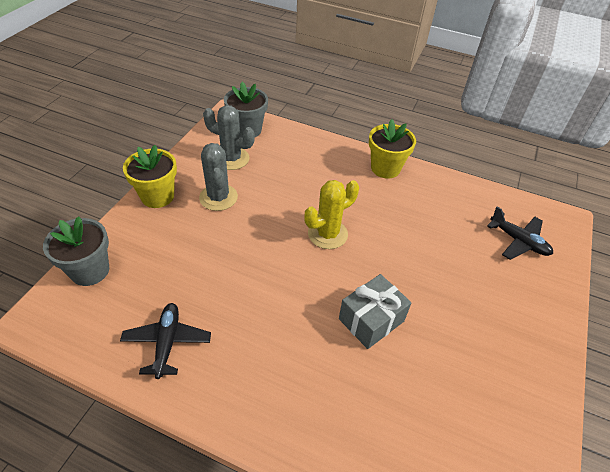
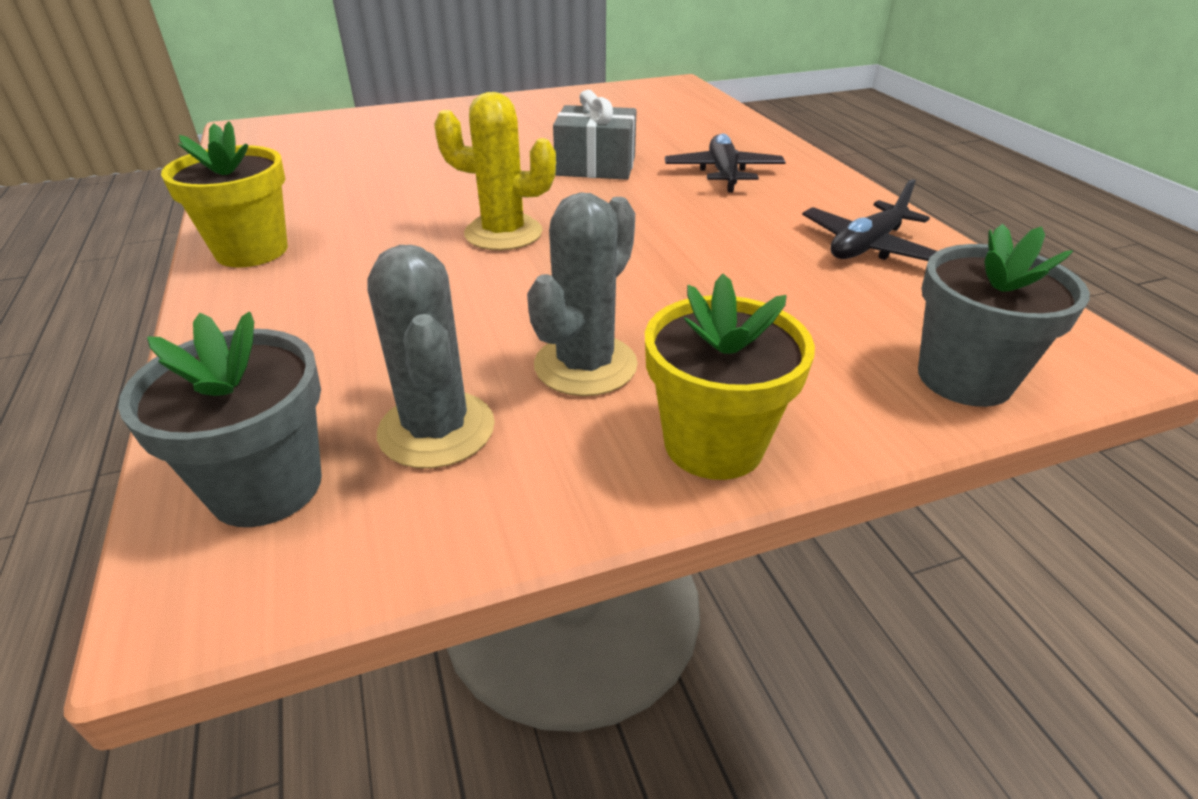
camera: 130 degrees left, 10 degrees down
(518, 241) = (330, 138): black plane -> black plane (723, 173)

